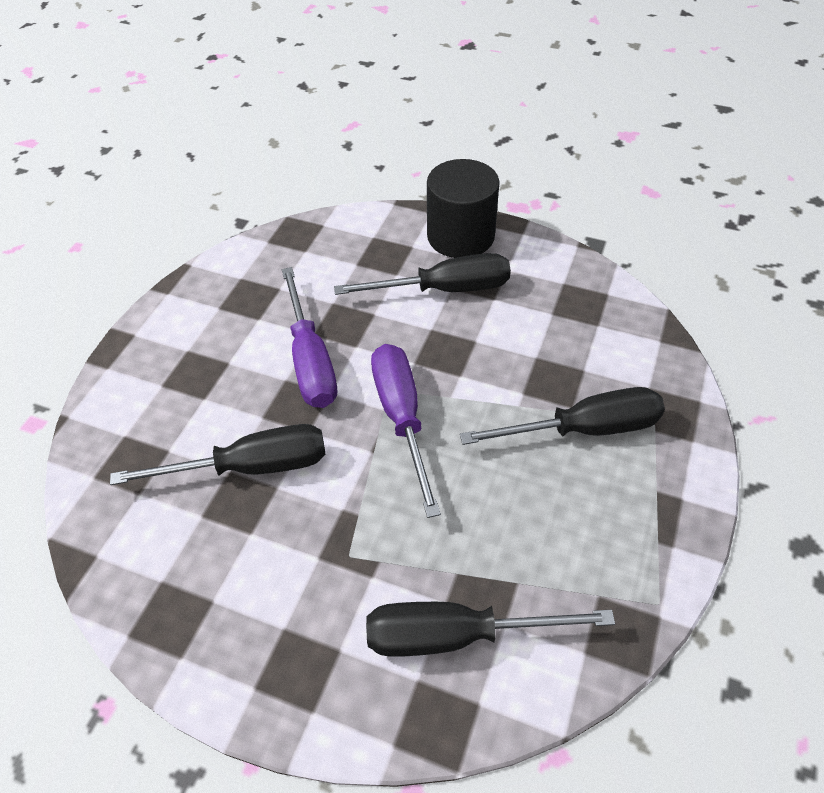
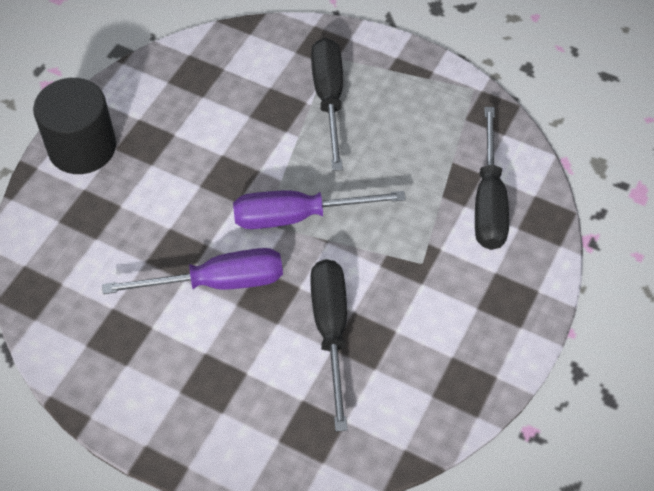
camera: 85 degrees left, 5 degrees up
(444, 289) = (153, 169): black screwdriver -> none

